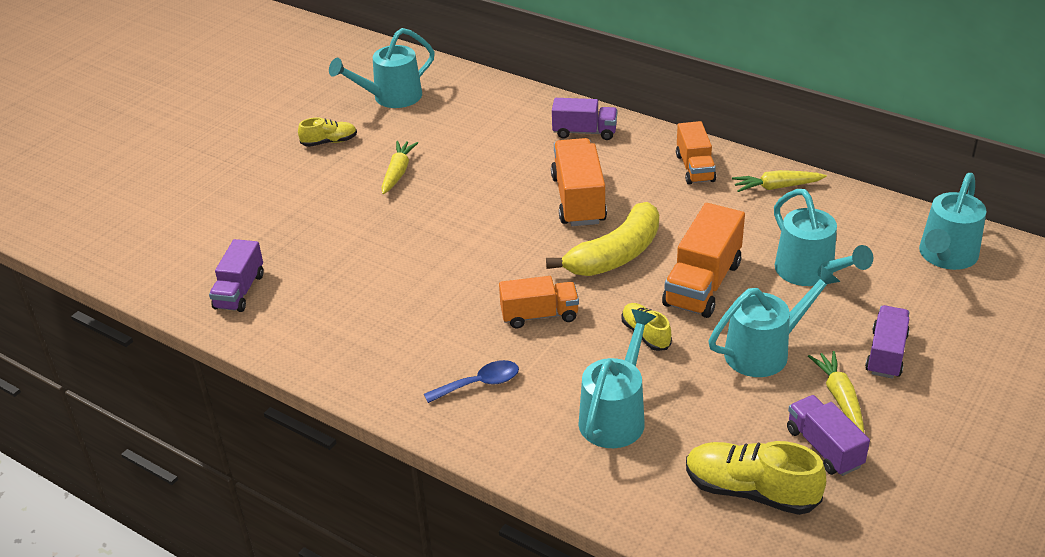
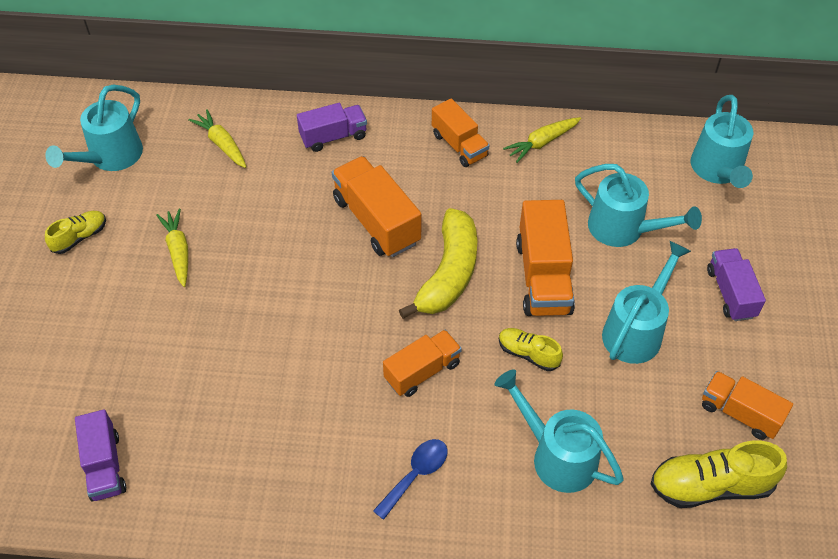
camera: 30 degrees left, 15 degrees up
(616, 415) = (556, 455): turquoise watering can -> turquoise watering can turned 45 degrees counterclockwise
(824, 448) = (739, 413): purple truck -> orange truck
(839, 397) = (721, 354): yellow carrot -> yellow carrot (221, 144)

